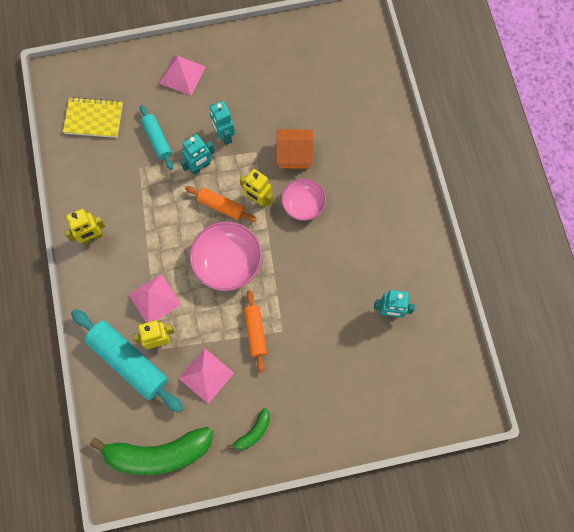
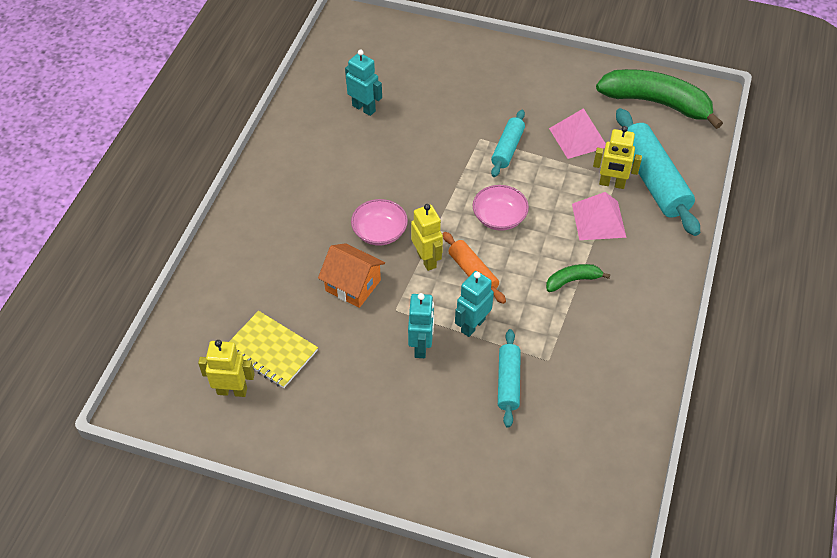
camera: 150 degrees left, 20 degrees down
(92, 237) = (643, 311): yellow robot -> yellow robot (232, 391)
(93, 119) = (580, 452): yellow notebook -> yellow notebook (271, 351)
(182, 74) = (428, 451): pink pyramid -> none
(200, 167) = (472, 325): turquoise robot -> turquoise robot turned 45 degrees counterclockwise
(227, 262) = (499, 217): pink bowl -> pink bowl, size x0.64
(253, 432) = (557, 81): green banana -> green banana (572, 280)
(255, 332) = (507, 148): orange rolling pin -> turquoise rolling pin

